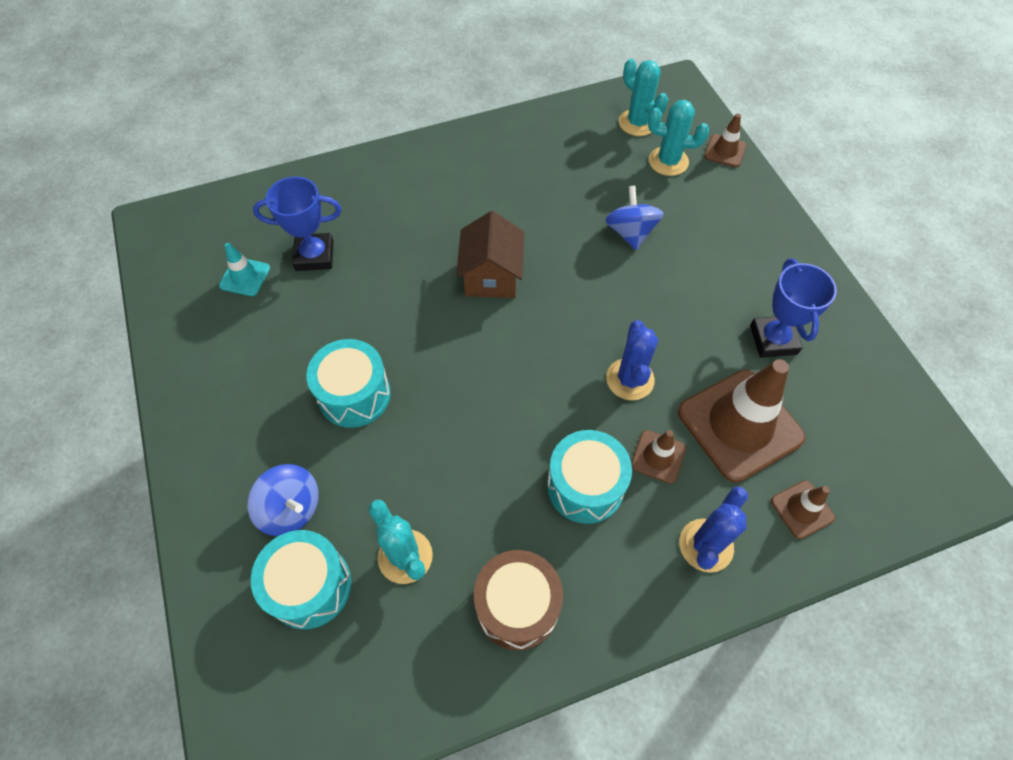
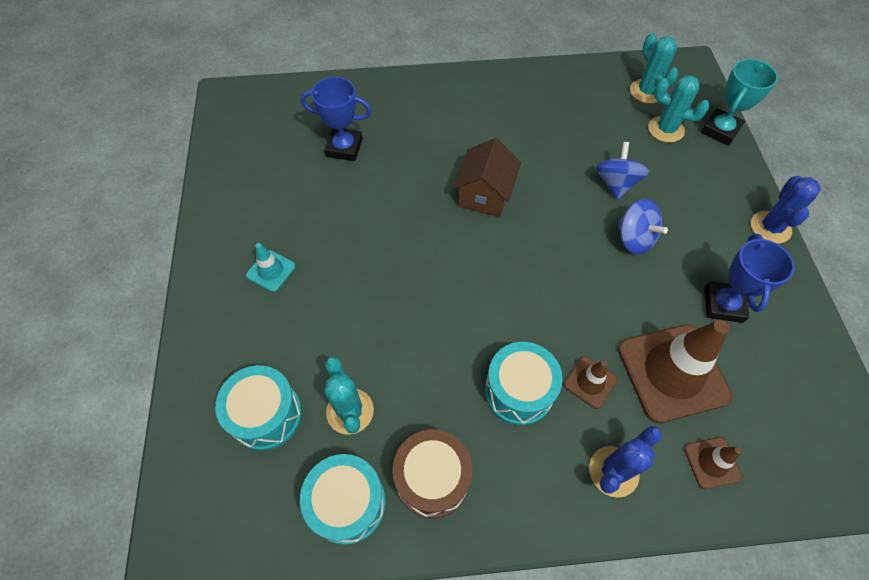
camera: 15 degrees right, 0 degrees up
(245, 277) = (285, 153): turquoise traffic cone -> turquoise traffic cone (271, 271)
(291, 509) = (269, 348): blue spinning top -> blue spinning top (634, 239)
(354, 394) = (345, 267): turquoise drum -> turquoise drum (348, 503)
(630, 379) = (582, 309): blue cactus -> blue cactus (770, 227)
(725, 151) = (720, 130): brown traffic cone -> turquoise trophy

